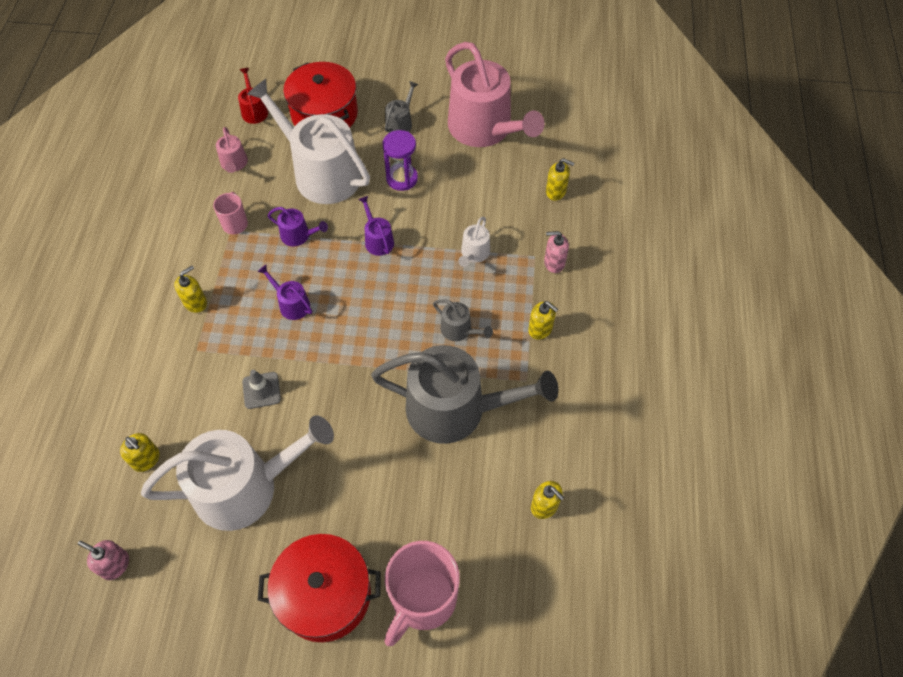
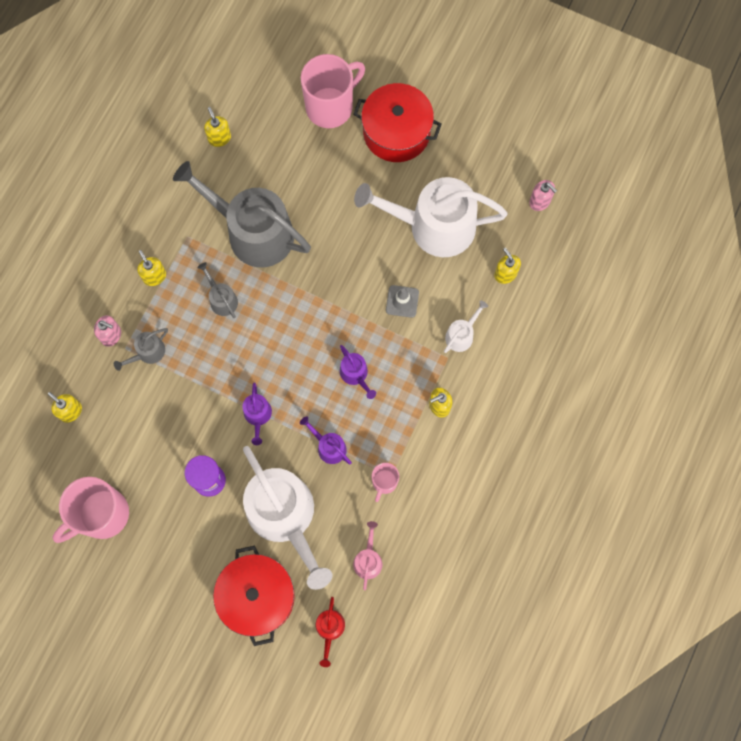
camera: 160 degrees left, 15 degrees up
(400, 123) = (183, 554): grey watering can -> grey watering can (148, 353)
(474, 253) = (177, 370): white watering can -> white watering can (461, 335)
(484, 129) = (102, 515): pink watering can -> pink mug

